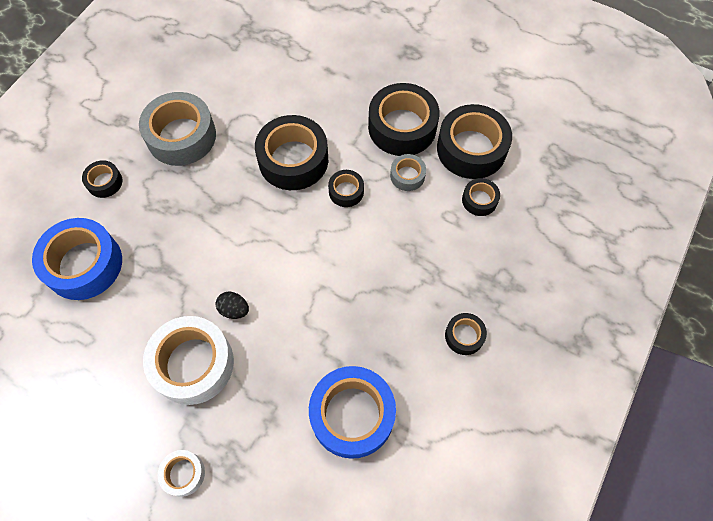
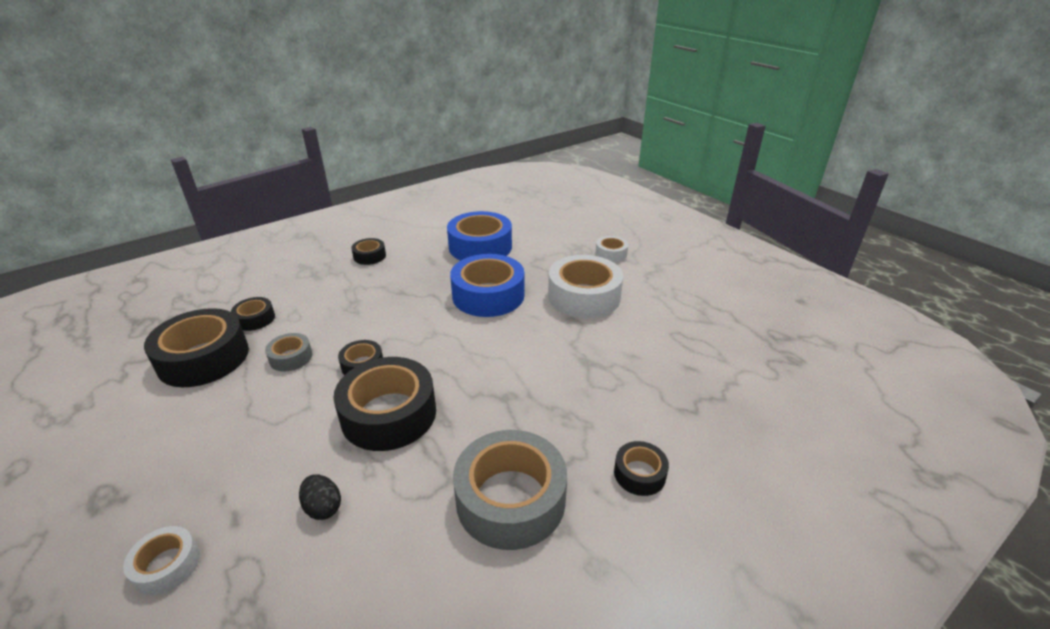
camera: 155 degrees left, 30 degrees down
(84, 264) = (676, 392): blue tape -> blue tape (488, 295)
(234, 310) = (533, 316): black egg -> black egg (323, 507)
(339, 42) = (167, 565): none -> white tape
(402, 127) = (239, 404): black tape -> none

